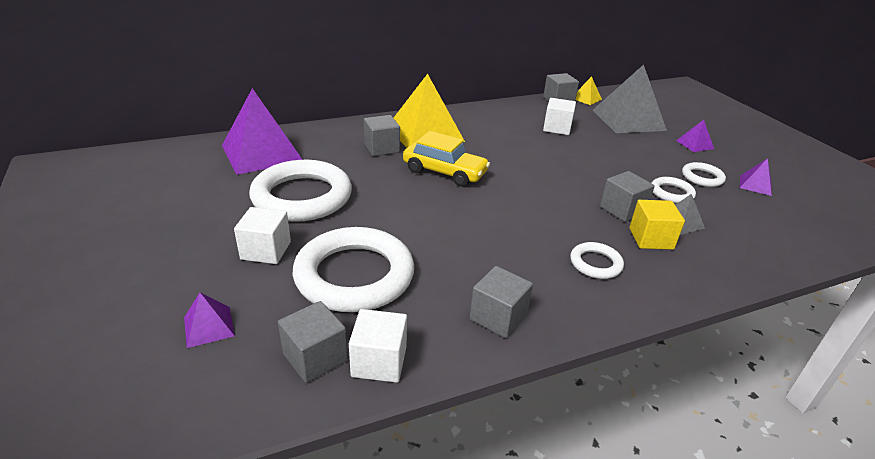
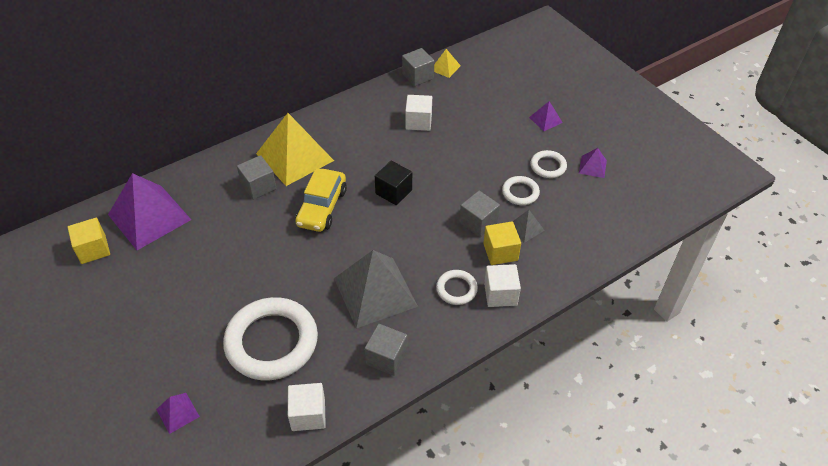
camera: 10 degrees left, 15 degrees up
(193, 167) = (93, 249): none -> yellow cube
(266, 250) = (194, 332): white cube -> white cube (500, 294)
(302, 197) = (204, 266): white ring -> none
(315, 357) = (263, 421): grey cube -> none
(444, 172) = (322, 207): yellow car -> yellow car turned 90 degrees clockwise
(525, 172) = (393, 192): none -> black cube
(628, 120) = (486, 94): grey pyramid -> grey pyramid (375, 292)

